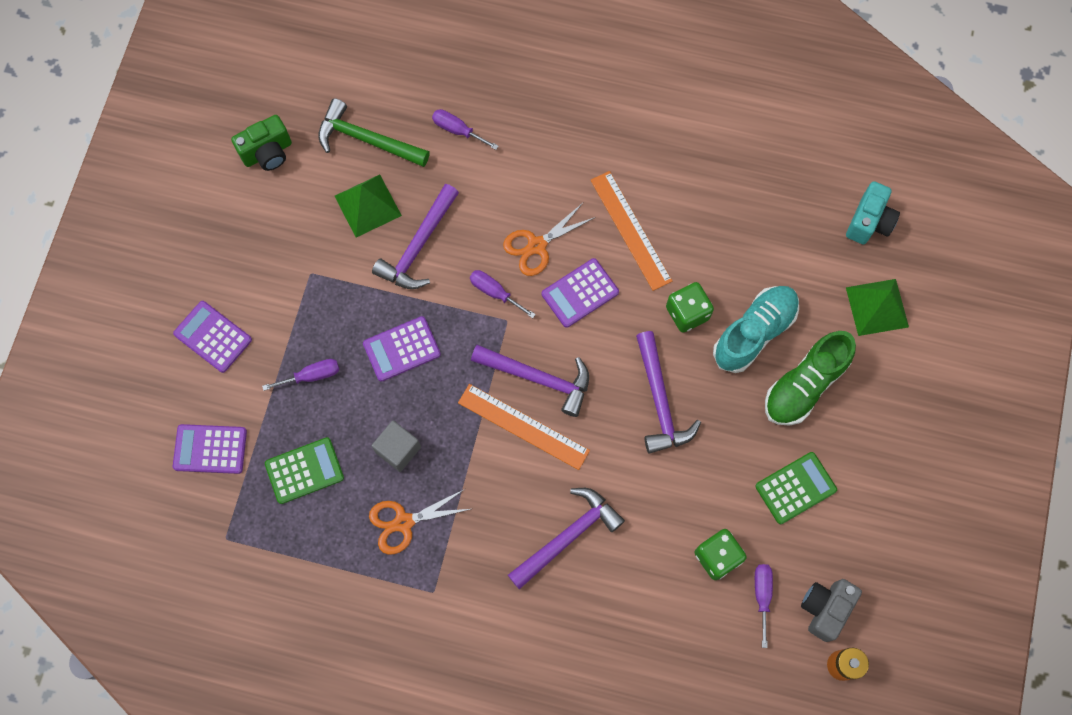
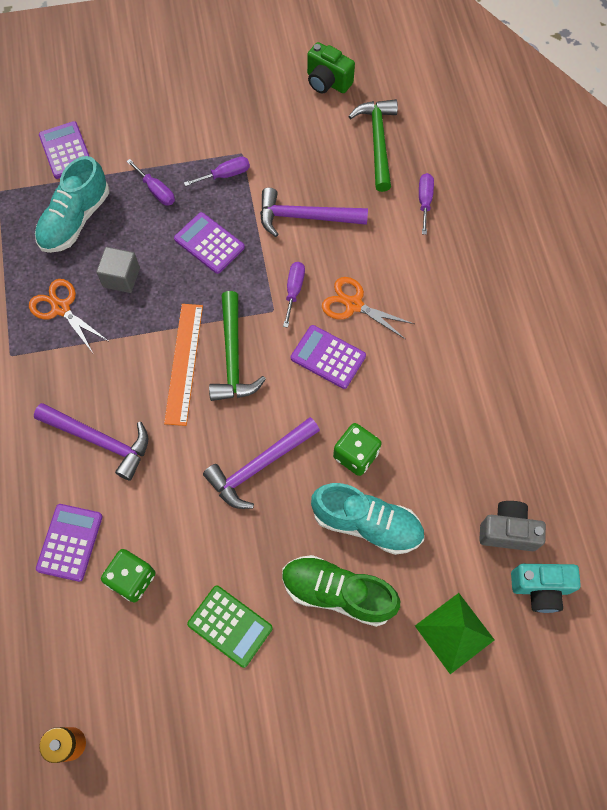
camera: 65 degrees right, 5 degrees down
(213, 337) = (157, 113): purple calculator -> purple calculator (70, 542)
(304, 471) = (75, 220): green calculator -> turquoise shoe
(367, 205) = (321, 167): green pyramid -> none
(538, 378) = (233, 357): purple hammer -> green hammer
(631, 230) = (410, 374): orange ruler -> none
(762, 595) = (111, 636): purple screwdriver -> purple screwdriver (225, 175)
(825, 609) = (121, 704): grey camera -> grey camera (507, 531)

